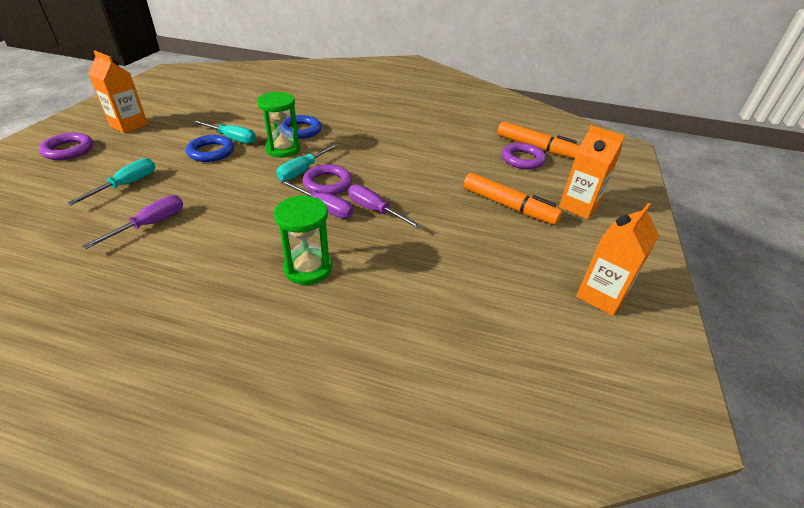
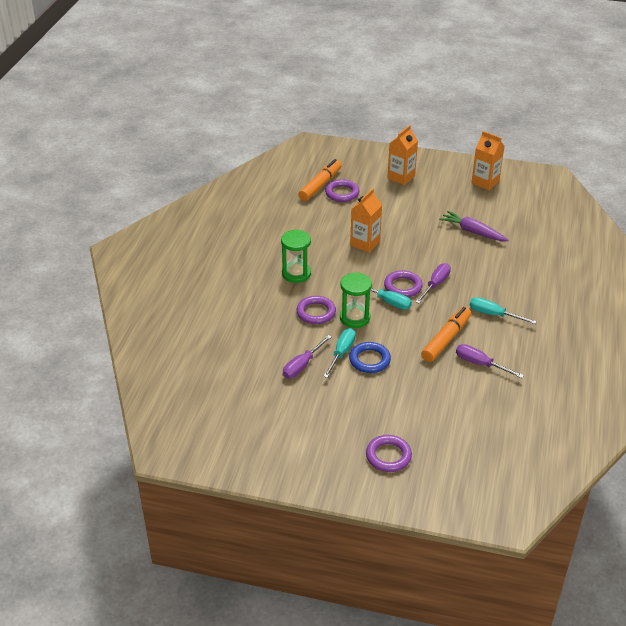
camera: 90 degrees left, 0 degrees up
(126, 185) = (435, 394): turquoise screwdriver -> turquoise screwdriver (493, 315)
(129, 125) = (329, 433): orange carton -> orange carton (365, 243)
(301, 130) = (316, 312): blue ring -> purple ring
(308, 268) = (500, 284): green hourglass -> green hourglass (296, 274)
(375, 210) = (431, 261): purple screwdriver -> purple screwdriver (302, 365)
(446, 259) = (473, 232): none -> purple carrot
(508, 206) = (409, 205): orange marker -> orange marker (446, 339)

